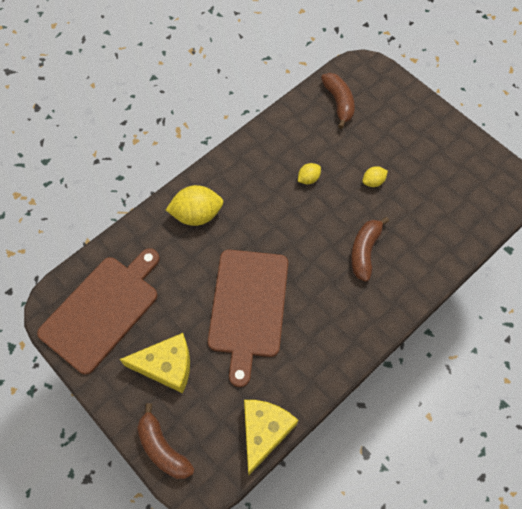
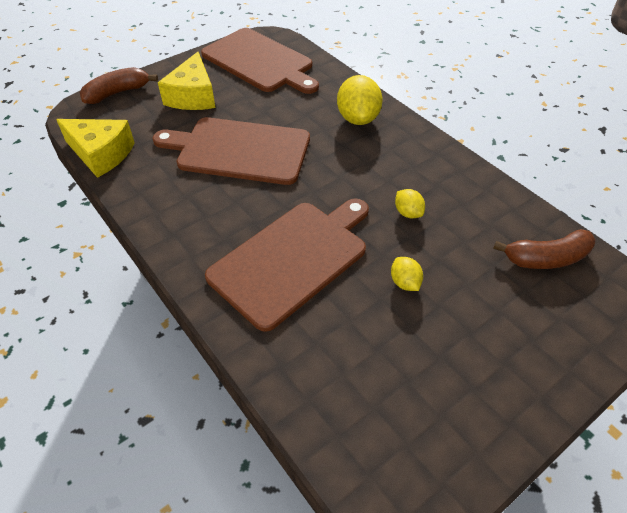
camera: 95 degrees right, 15 degrees down
(365, 251) = (292, 259): brown banana -> brown cutting board

